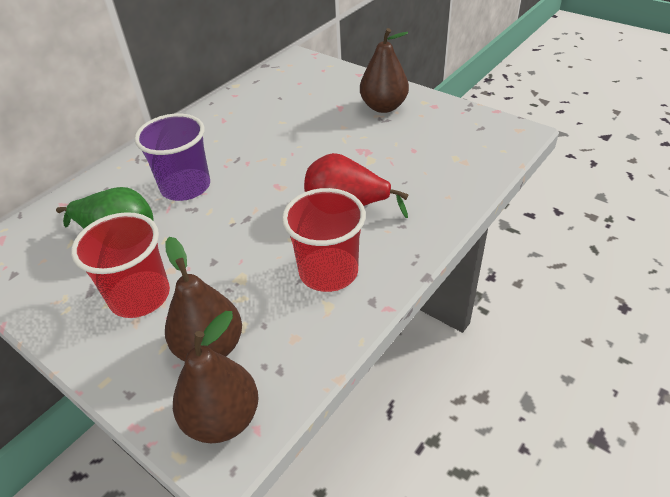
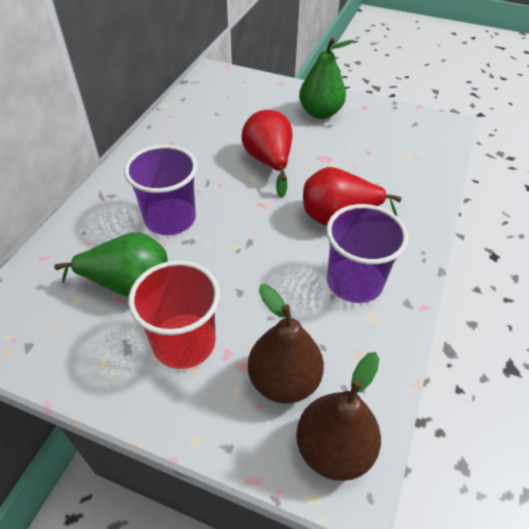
camera: 20 degrees left, 5 degrees up
(306, 148) = (269, 162): none -> red pear
(328, 271) = (354, 282): red cup -> purple cup
(383, 107) = (320, 113): brown pear -> green pear

